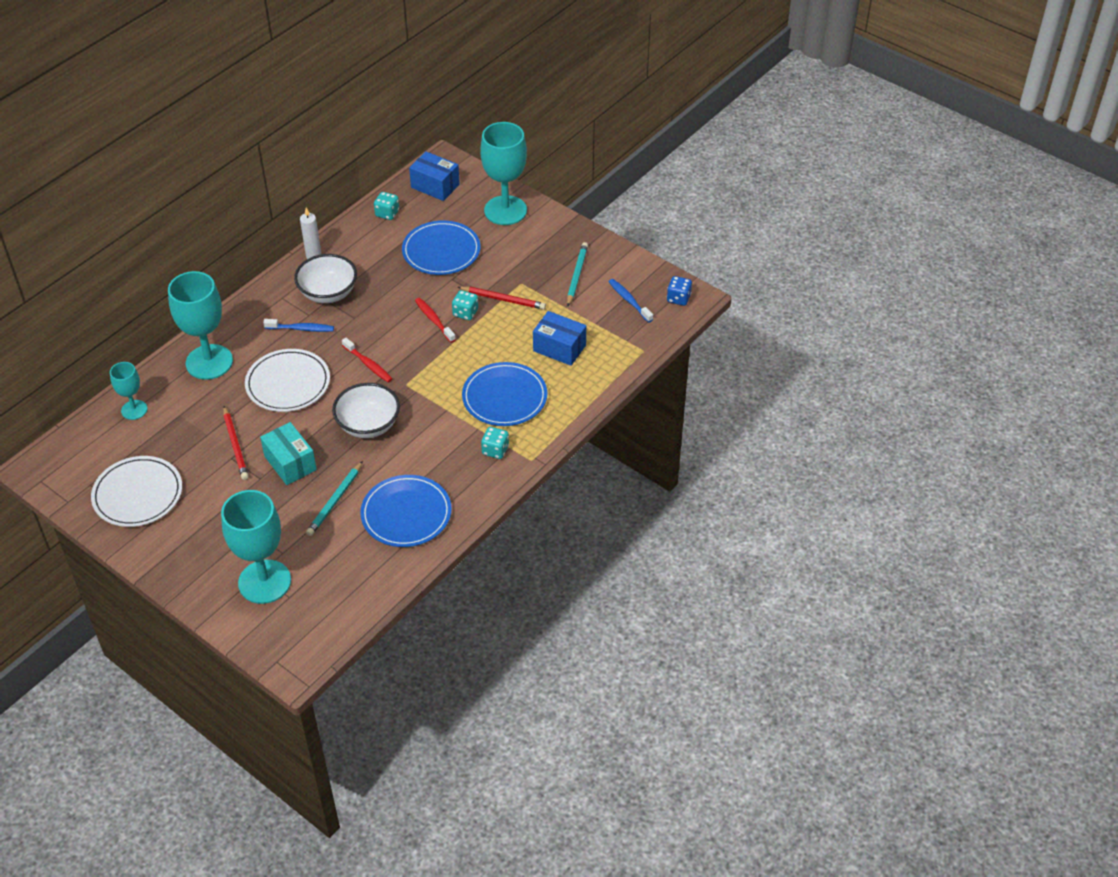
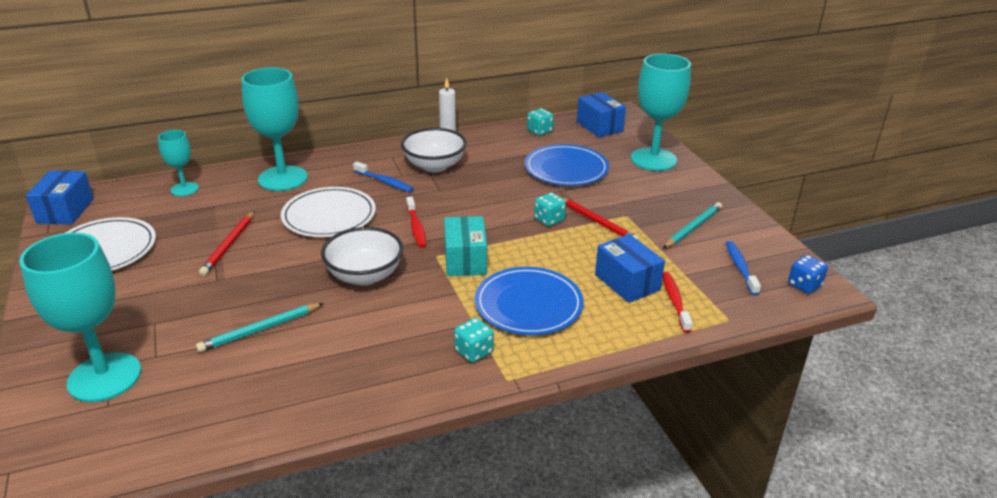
camera: 30 degrees right, 15 degrees down
(55, 475) = (65, 211): none -> blue box
(290, 463) = (258, 278): turquoise box -> turquoise box (465, 260)
(406, 513) = (316, 375): blue plate -> none
(434, 320) = (512, 215): red toothbrush -> red toothbrush (675, 301)

